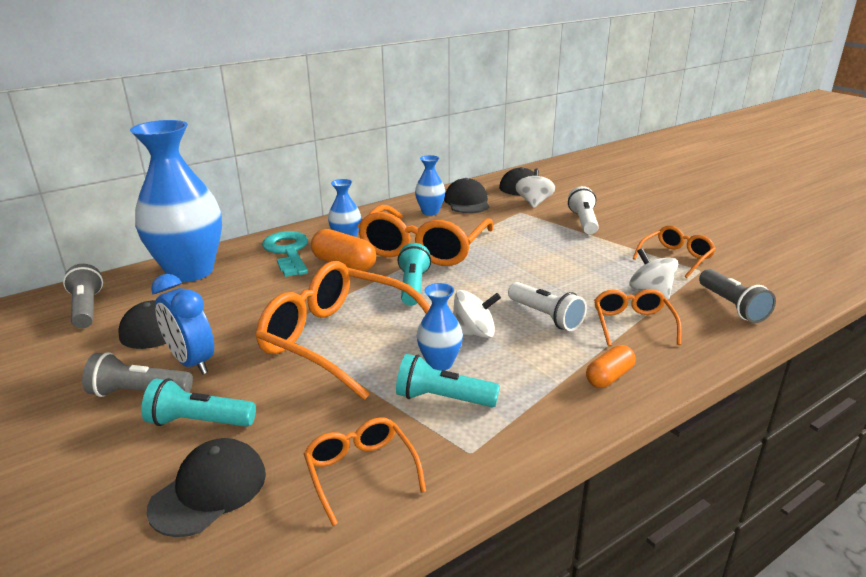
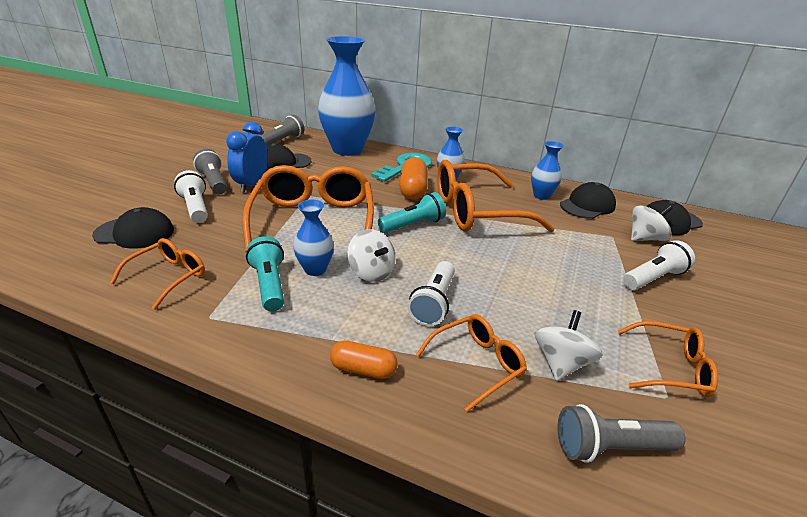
camera: 55 degrees right, 5 degrees up
(199, 422) = (195, 207): turquoise flashlight -> white flashlight
(732, 306) = (610, 447): grey flashlight -> grey flashlight turned 45 degrees clockwise

